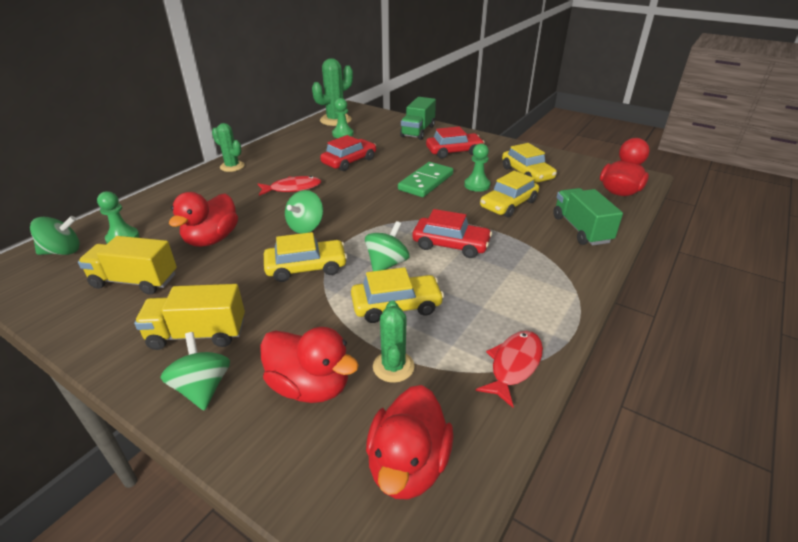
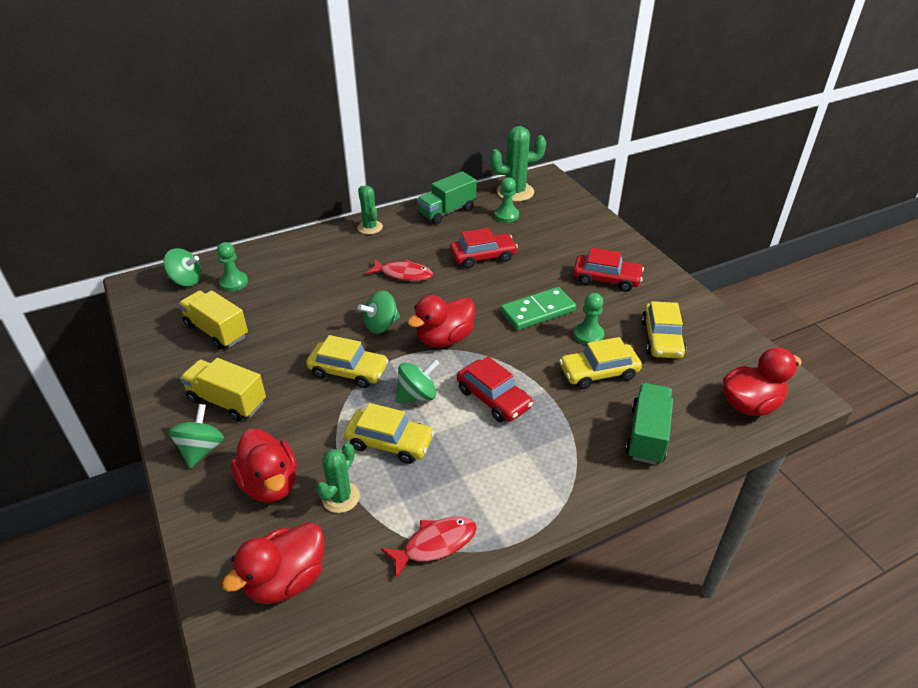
camera: 30 degrees right, 5 degrees up
(212, 239) = (297, 310): red duck -> red duck (444, 338)
(418, 131) = (592, 236): green truck -> green truck (447, 211)

